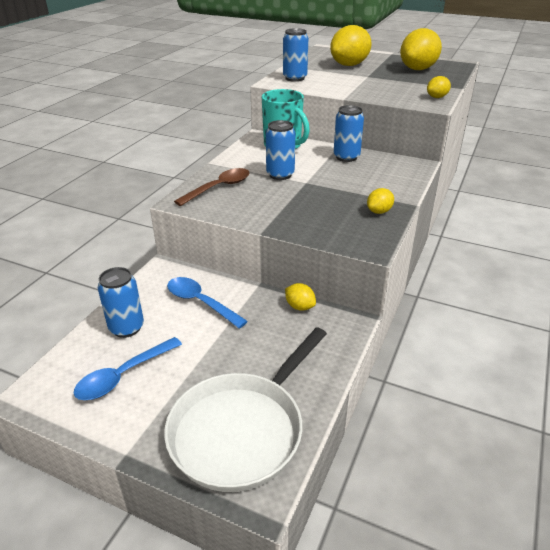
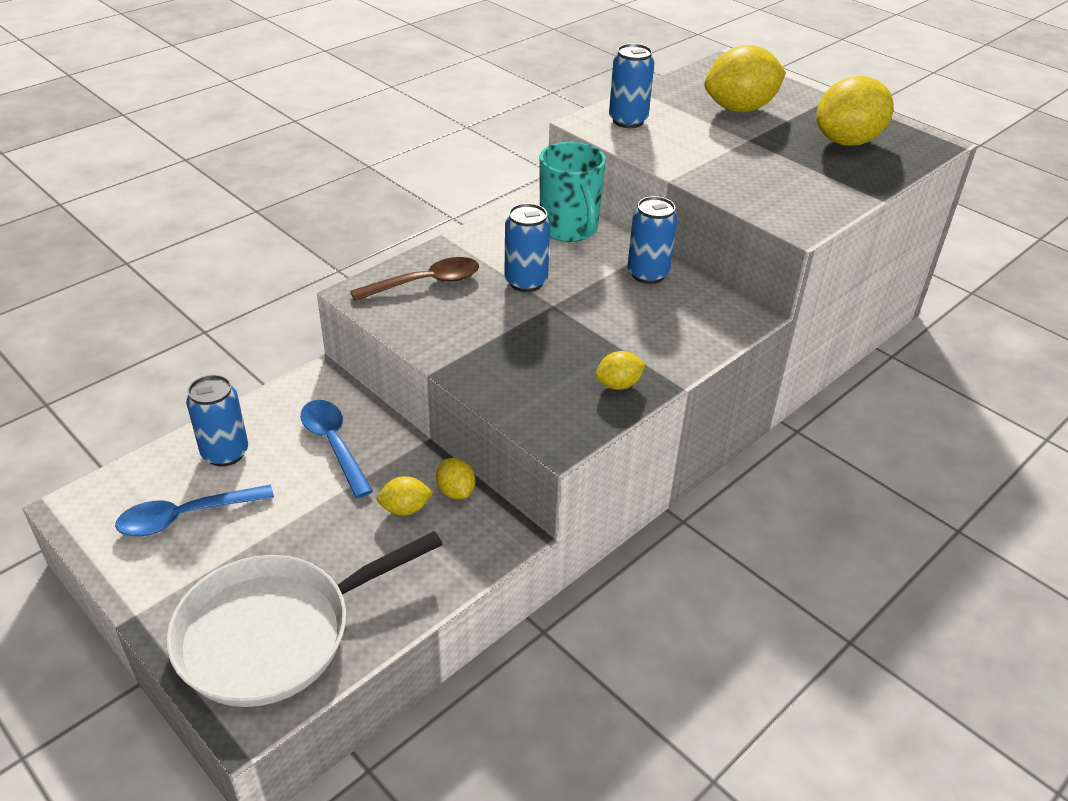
camera: 20 degrees right, 5 degrees up
(437, 97) = (820, 211): yellow lemon -> yellow lemon (405, 509)

